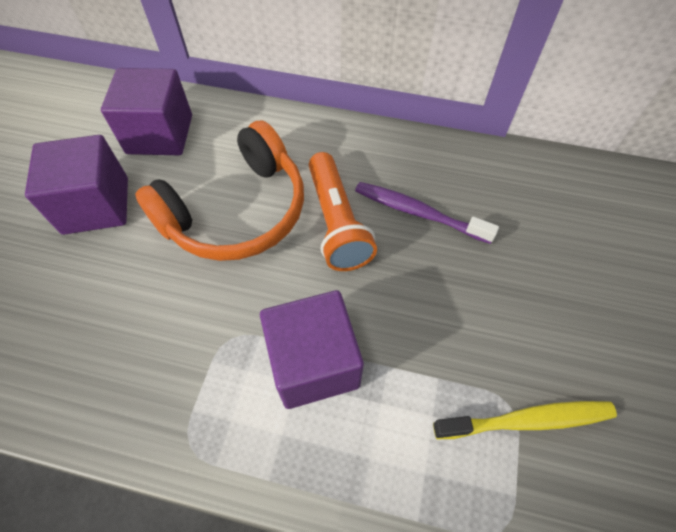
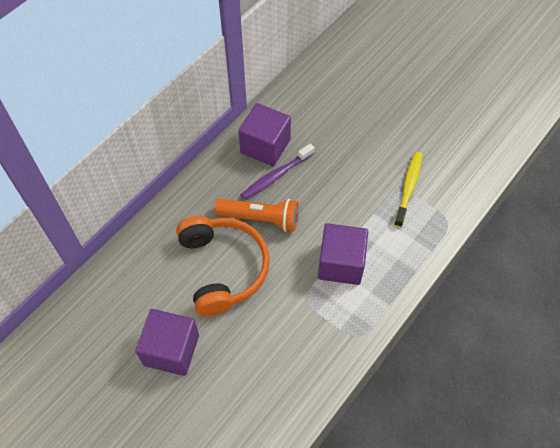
camera: 65 degrees left, 0 degrees up
(160, 134) = (128, 295): purple cube -> purple cube (265, 146)

